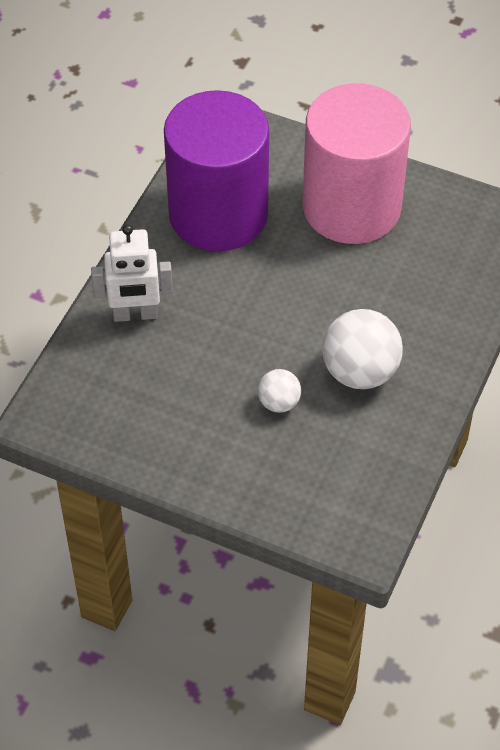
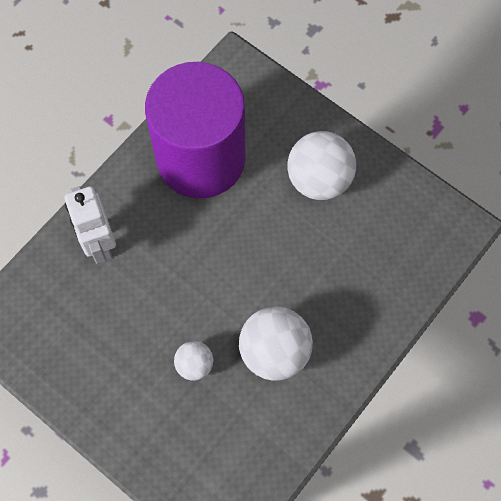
camera: 15 degrees right, 15 degrees up
(135, 314) = (99, 243): white robot -> white robot turned 60 degrees clockwise
(351, 207) = (319, 179): pink cylinder -> white ball

